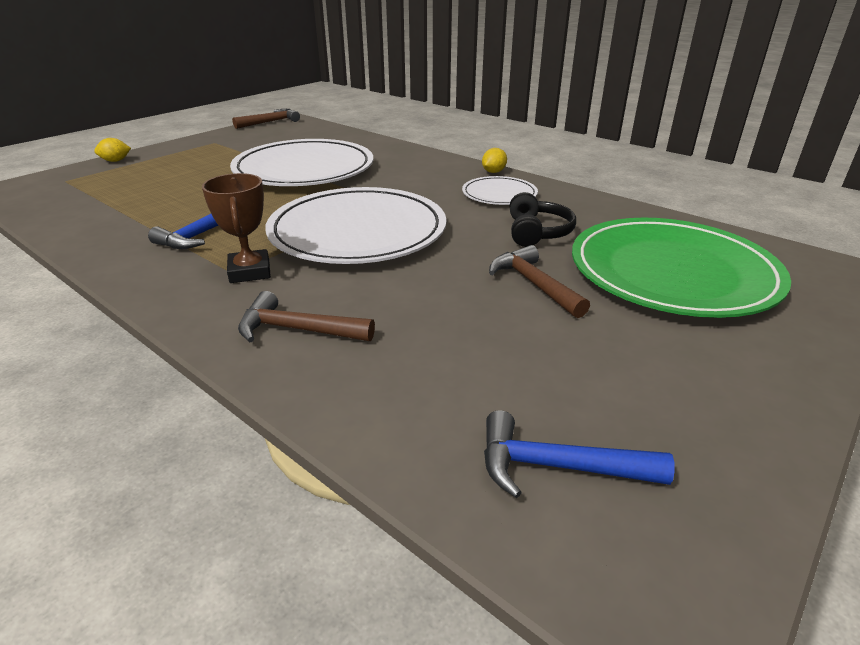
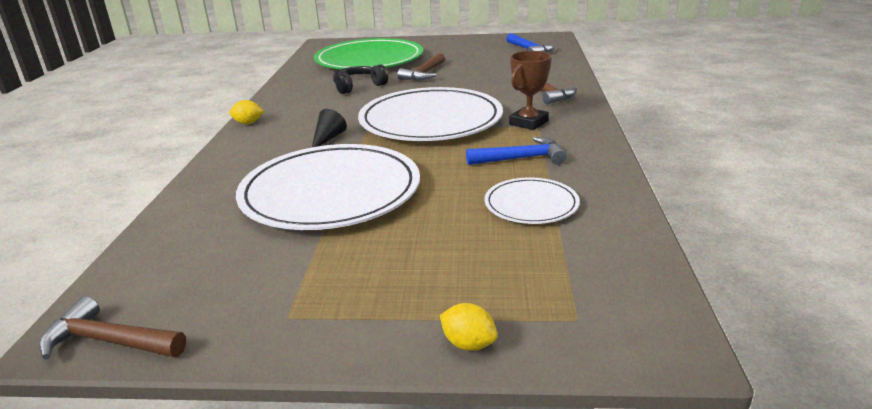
camera: 125 degrees left, 5 degrees down
(399, 187) = (328, 139): none -> black cone
(499, 194) = (302, 108): white plate -> white plate (531, 204)

